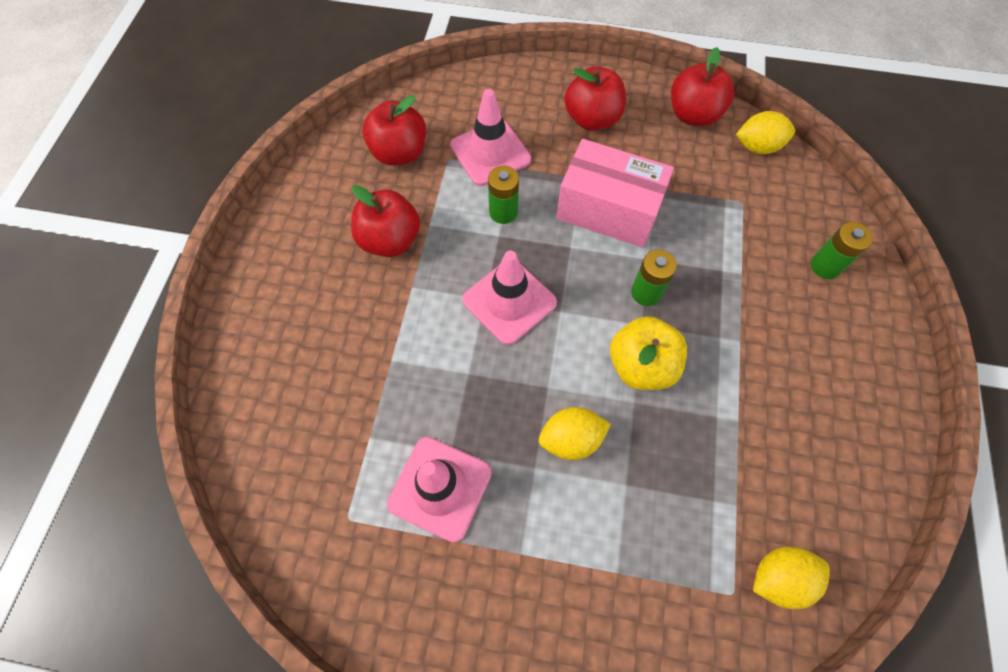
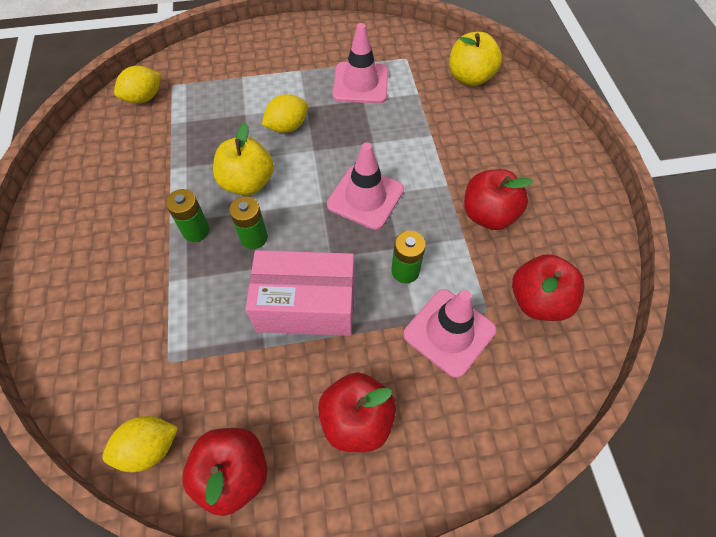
camera: 160 degrees right, 5 degrees down
(281, 441) = (470, 77): none -> yellow apple
(825, 266) = (85, 313): green battery -> green battery (196, 230)

